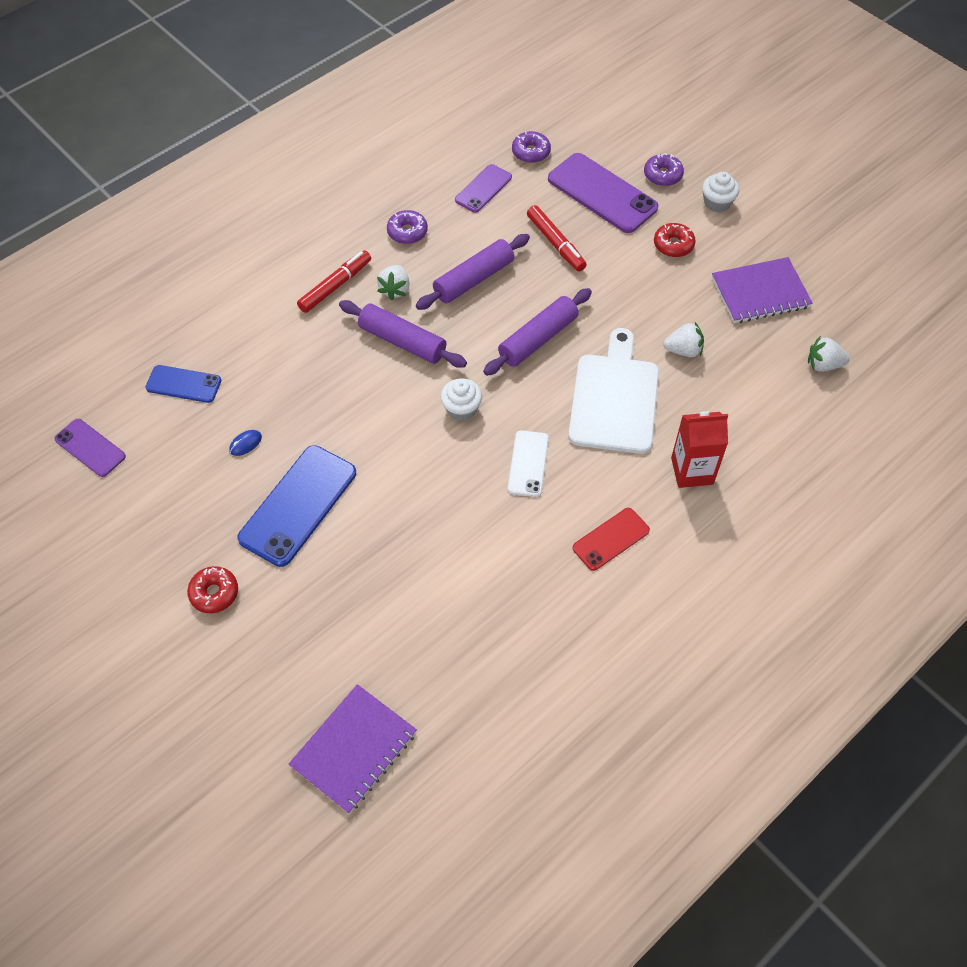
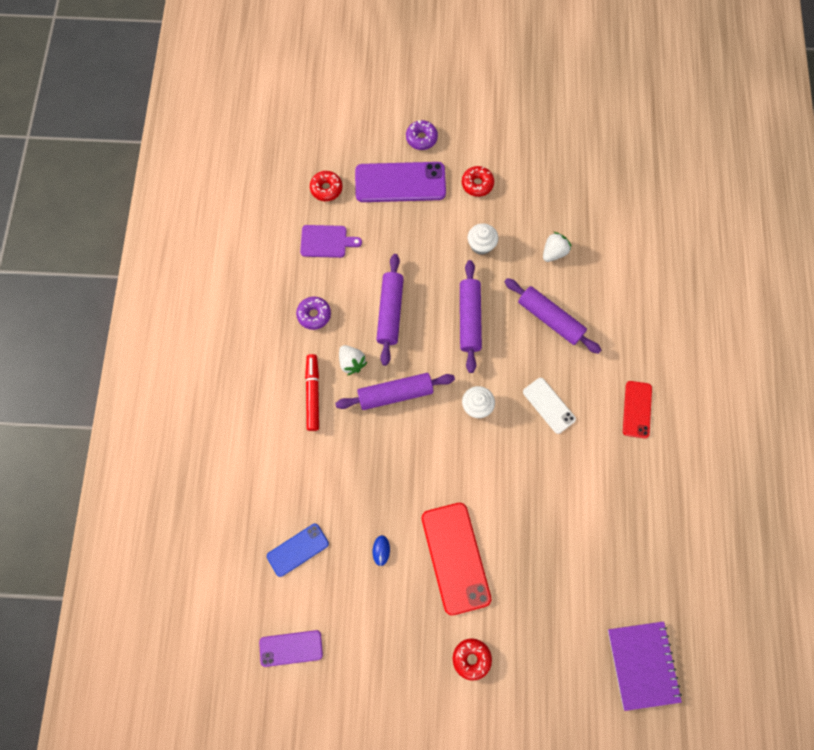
camera: 45 degrees left, 15 degrees up
(298, 505) = (455, 557): blue phone -> red phone
(483, 189) = (326, 241): purple phone -> purple cutting board
(531, 152) = (326, 189): purple donut -> red donut
(555, 243) = (410, 243): red marker -> none
(614, 398) = (550, 319): white cutting board -> purple rolling pin
(692, 471) = (634, 327): red carton -> none
(717, 203) = (471, 132): white cupcake -> white cupcake (481, 245)
(760, 292) = (555, 175): purple notebook -> none
(823, 365) = (632, 195): white strawberry -> none

